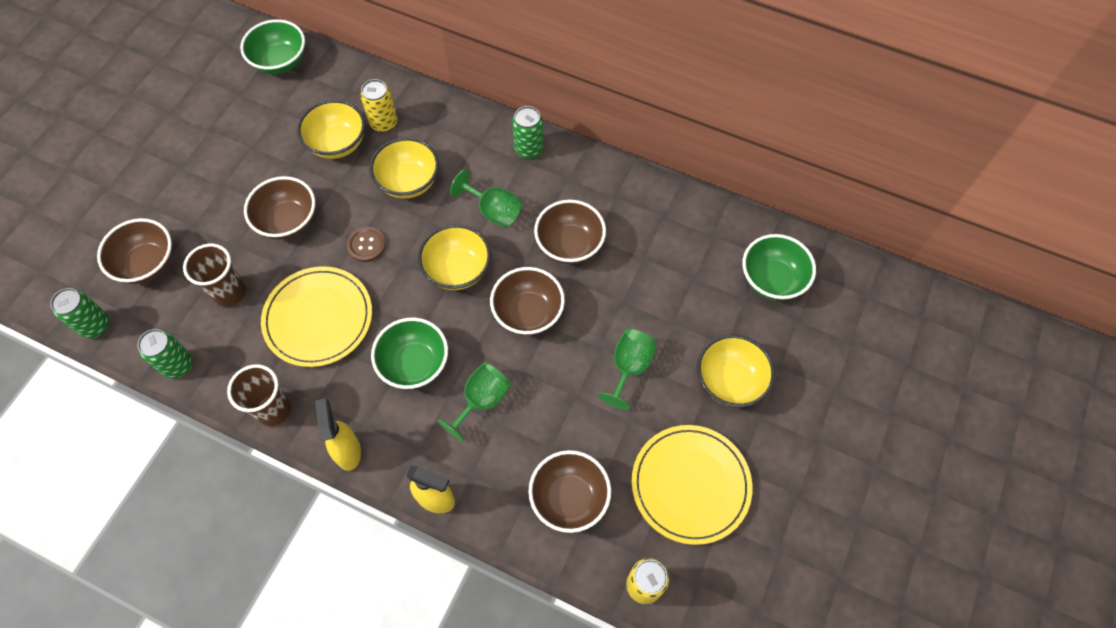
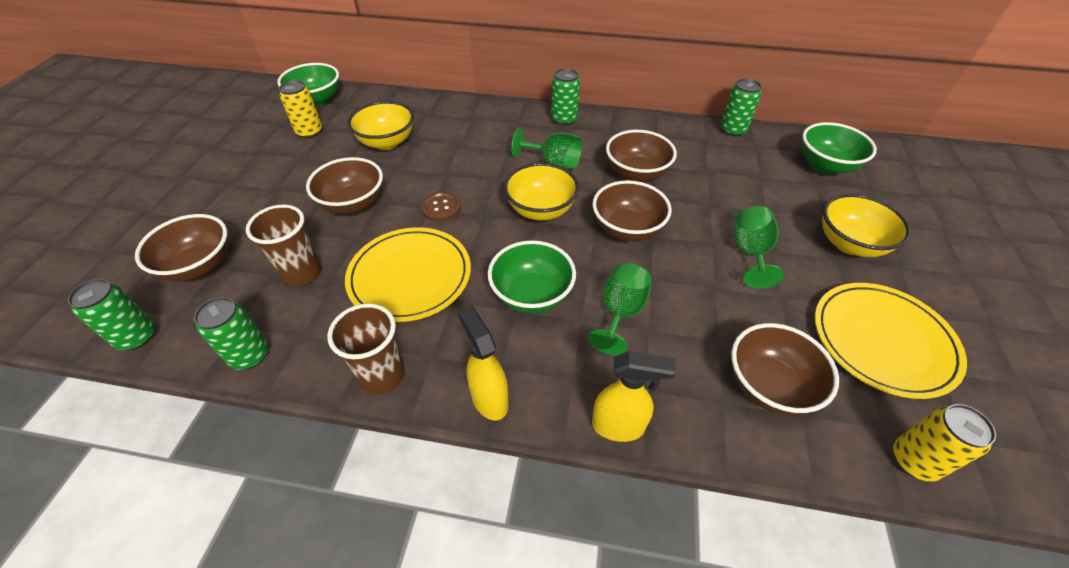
camera: 15 degrees left, 15 degrees down
(384, 123) = (426, 123): yellow can -> yellow can (309, 132)
(409, 182) = (465, 156): yellow bowl -> none
(702, 206) = (733, 130): none -> green can

